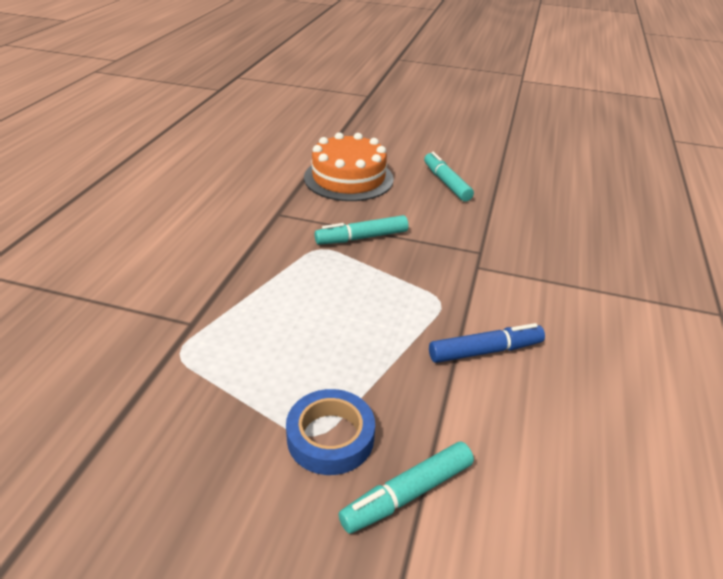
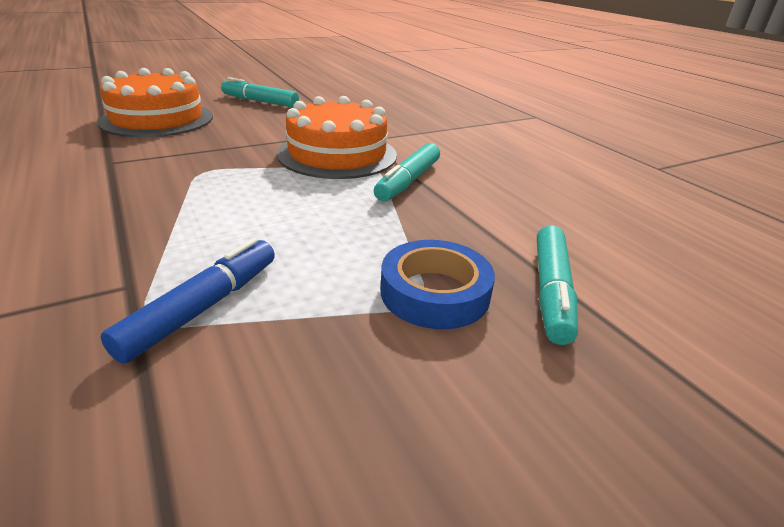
camera: 45 degrees left, 5 degrees down
(361, 238) = (236, 152): turquoise marker -> turquoise marker (408, 181)
(432, 274) = (337, 154): none -> orange cake
(485, 351) = (450, 182): blue marker -> blue marker (202, 307)

